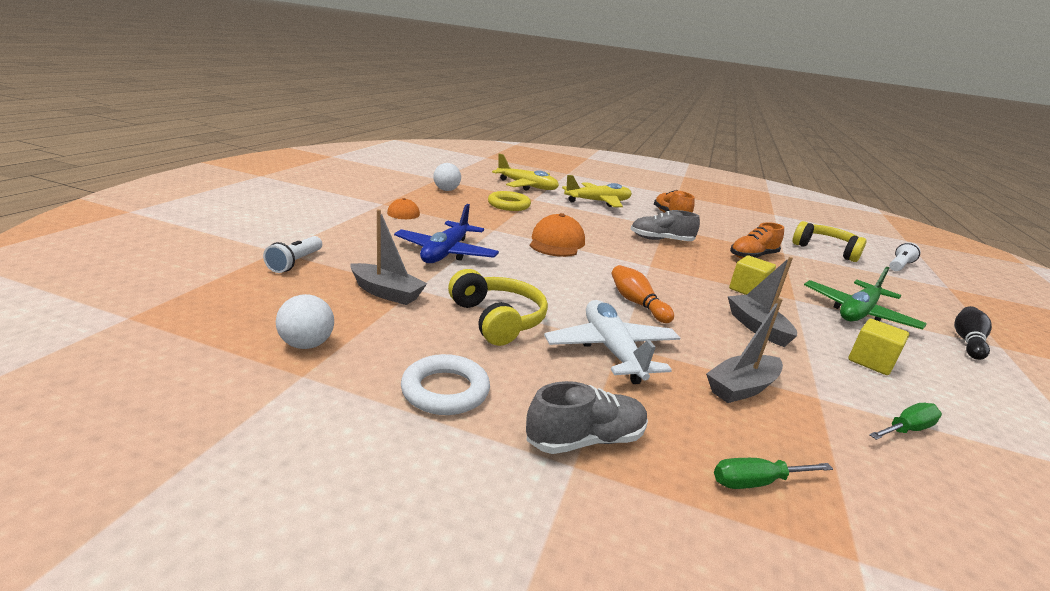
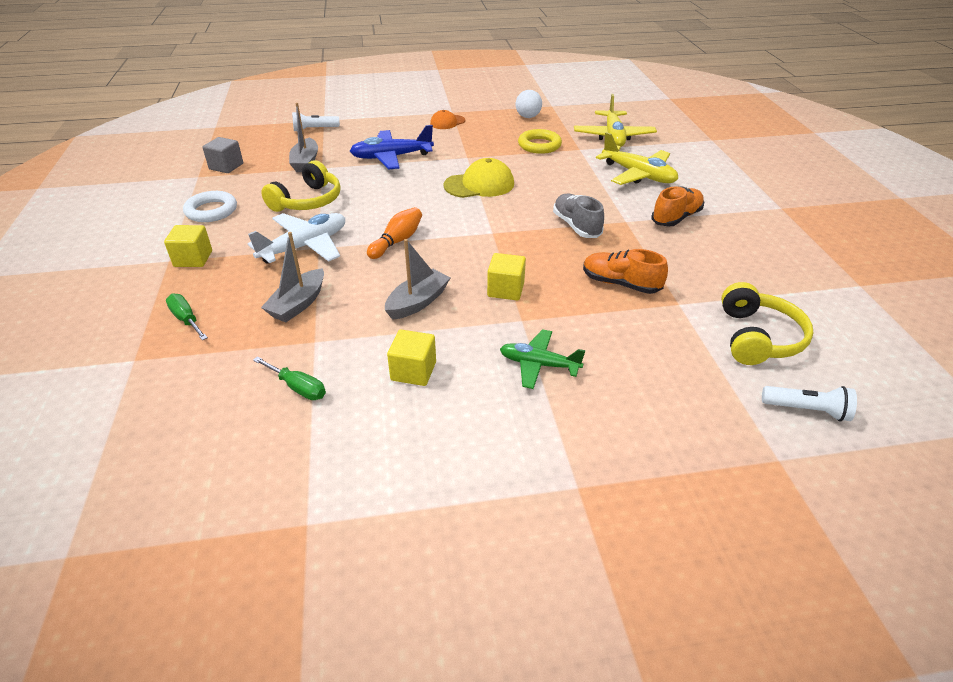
camera: 65 degrees right, 15 degrees up
(307, 344) = (226, 166): white ball -> grey cube
(556, 242) = (479, 185): orange cap -> yellow cap
(585, 440) = (193, 259): grey shoe -> yellow cube
(741, 388) = (298, 304): grey boat -> grey boat turned 90 degrees counterclockwise
(858, 313) = (539, 364): green plane -> green plane, size x0.66
(967, 341) = (557, 453): black bowling pin -> none

